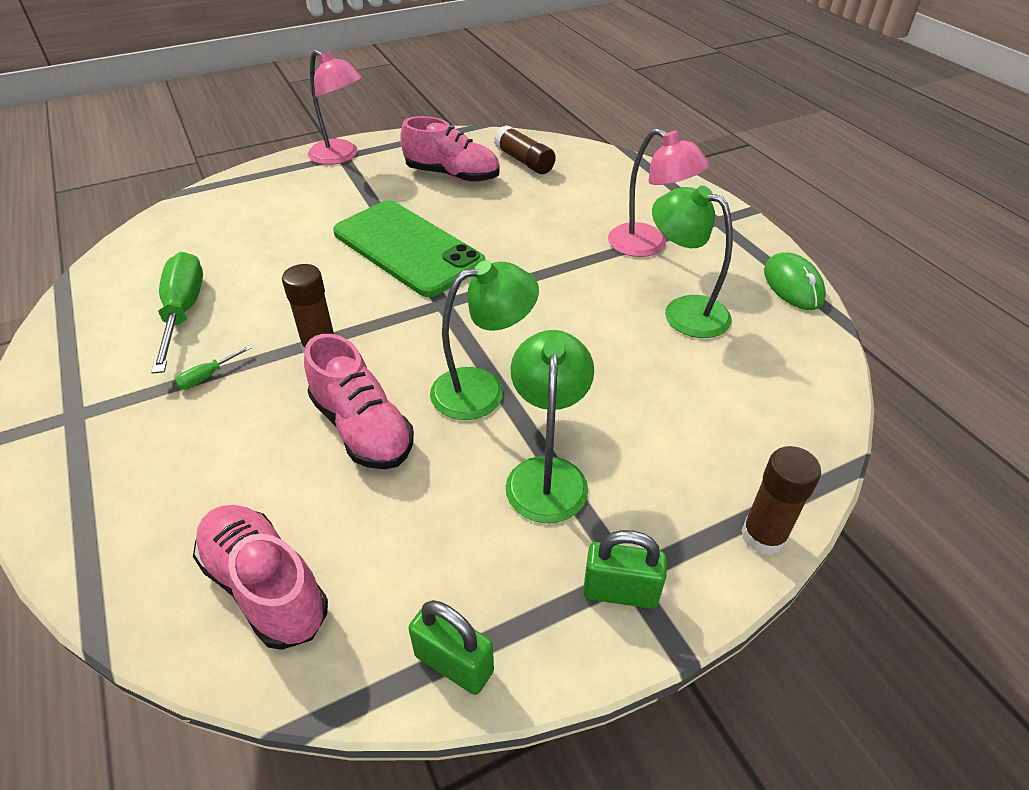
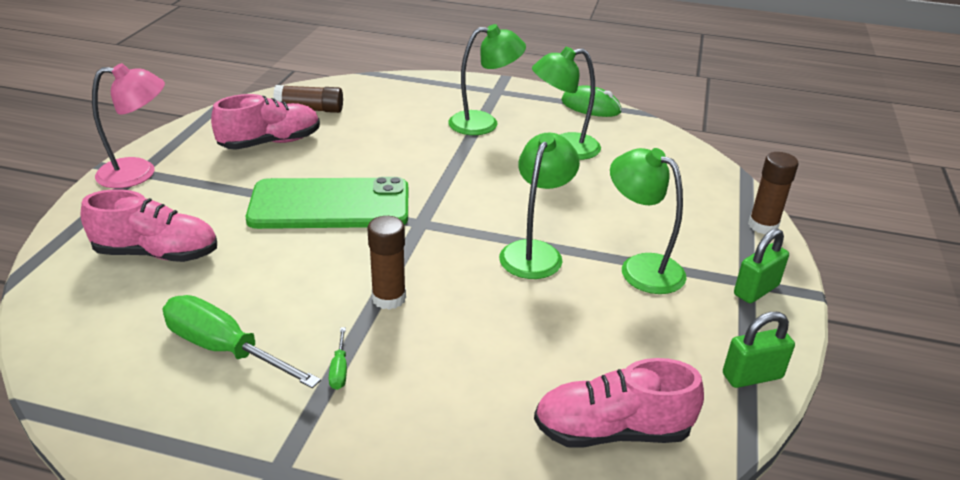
camera: 50 degrees left, 10 degrees down
(362, 428) = (507, 319): pink shoe -> pink shoe (157, 253)
(648, 245) = (484, 123): pink lamp -> green lamp

